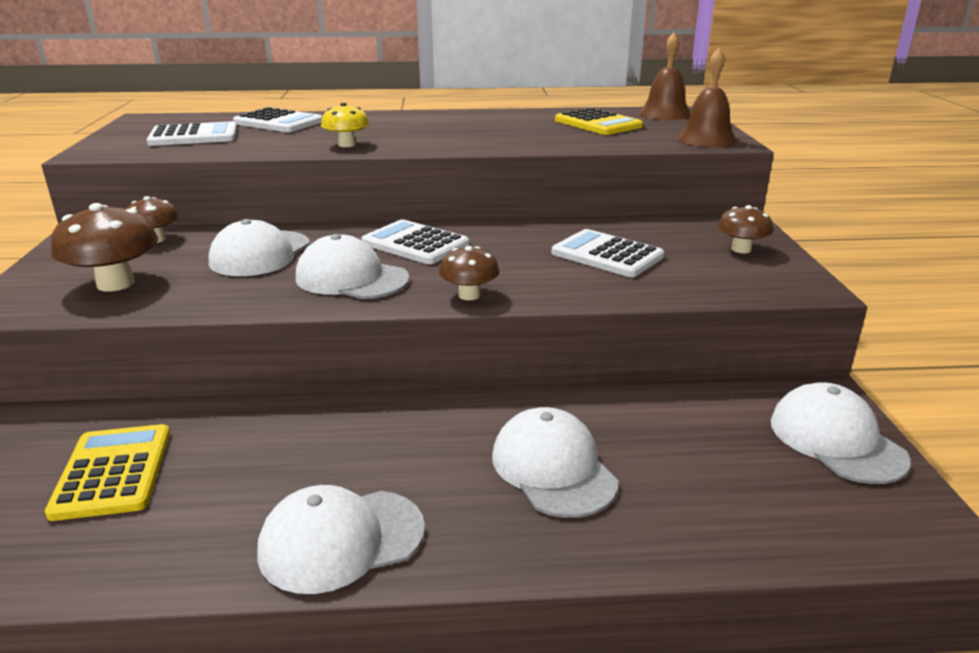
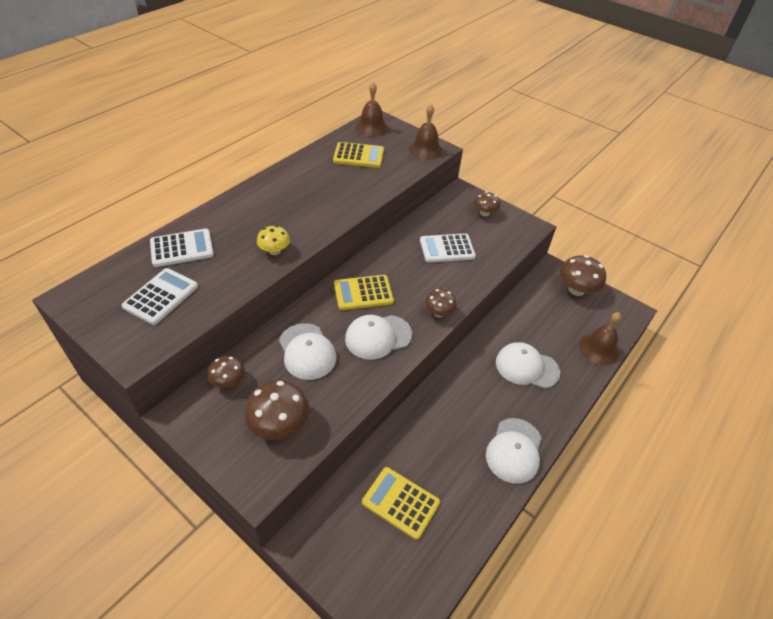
camera: 50 degrees left, 20 degrees up
(415, 244) = (363, 293): white calculator -> yellow calculator
(748, 535) = (598, 349): none -> brown bell
(836, 440) = (576, 290): white cap -> brown mushroom

